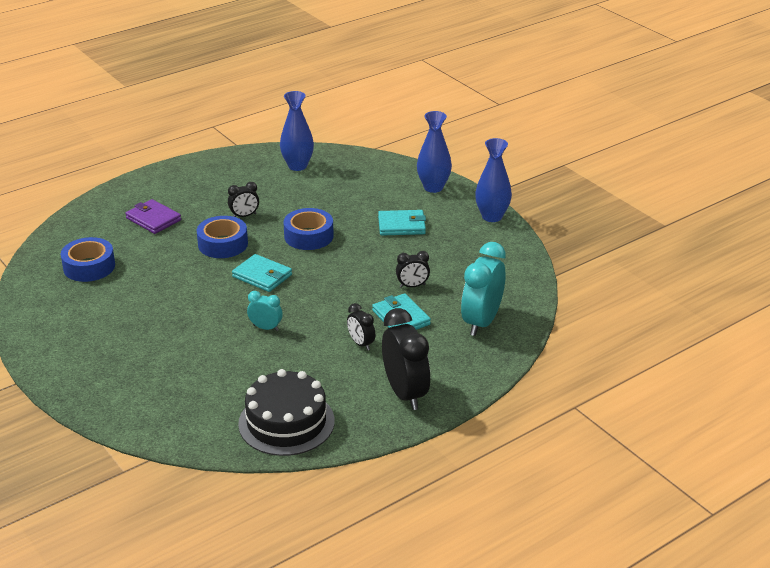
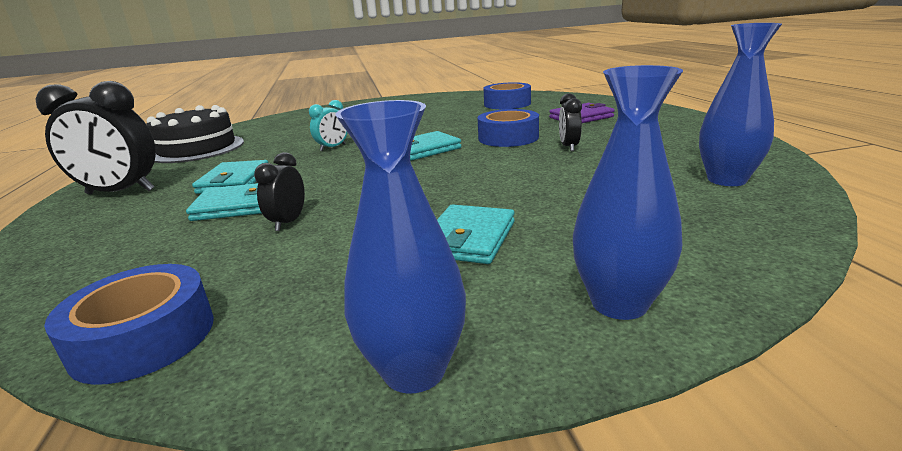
camera: 115 degrees right, 10 degrees down
(308, 236) = (491, 173): blue tape -> blue tape (144, 337)
(361, 344) = (234, 181): black clock -> turquoise wallet
(481, 322) = (118, 261): turquoise clock -> none

